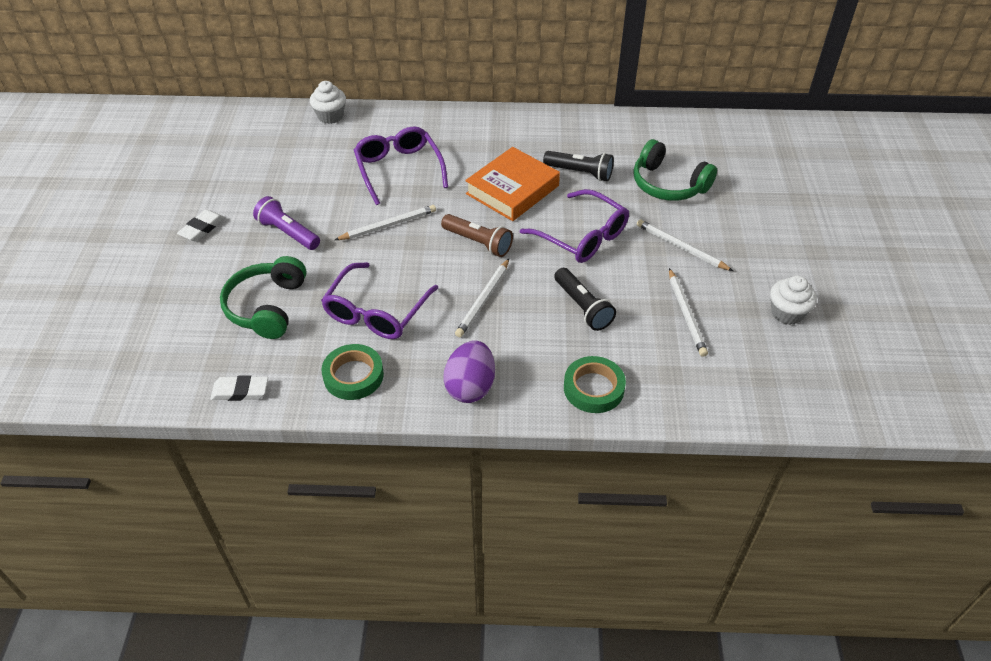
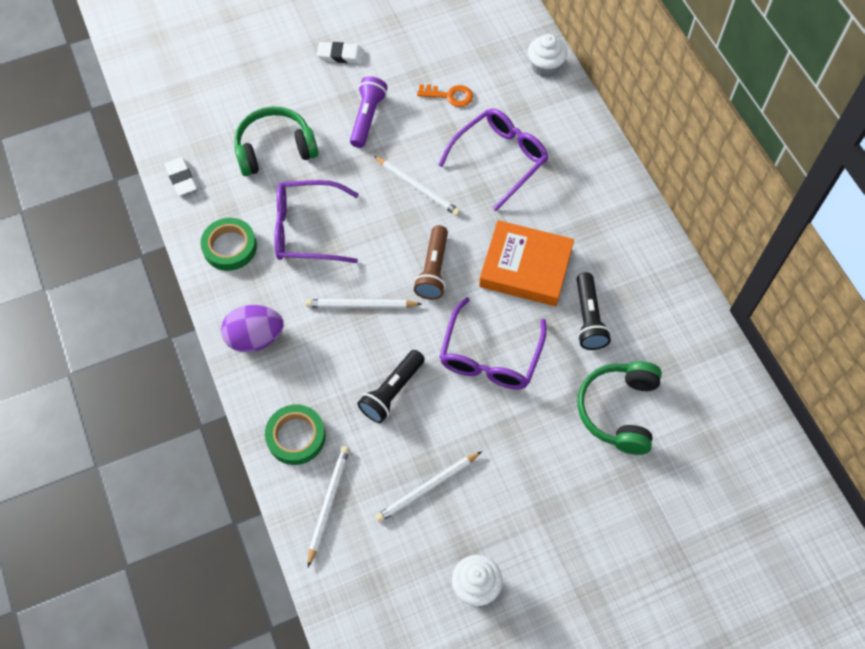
camera: 65 degrees right, 15 degrees up
(310, 176) = (450, 96): none -> orange key
(681, 247) = (523, 454): white pencil -> white pencil (328, 504)

